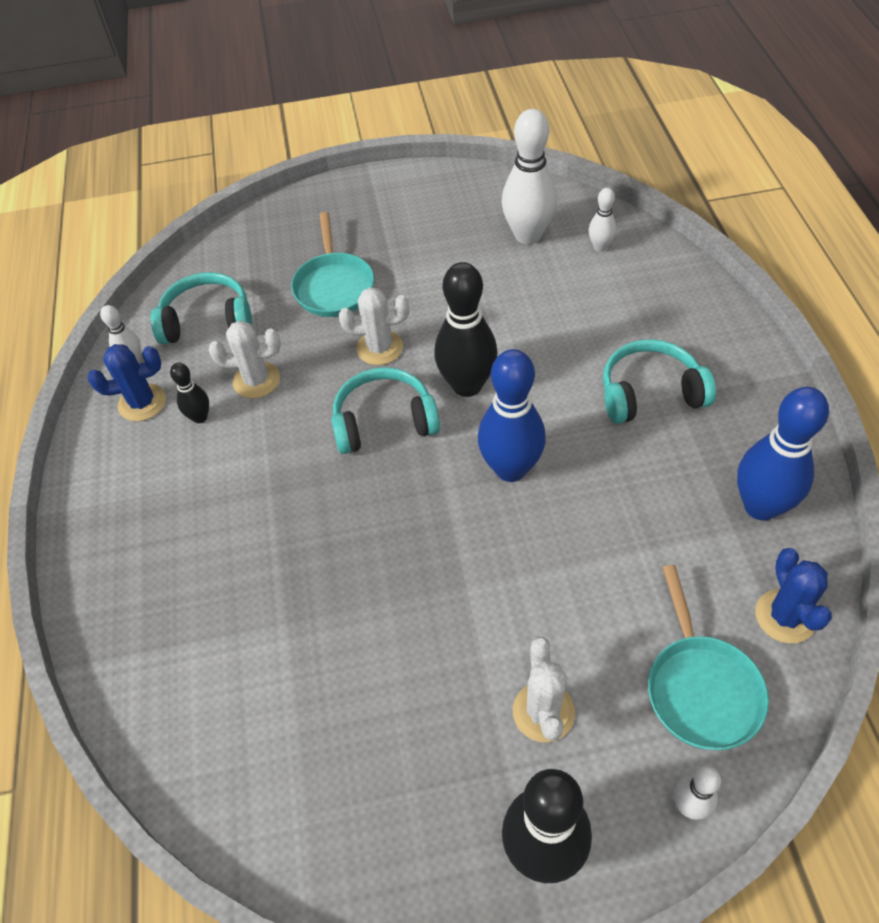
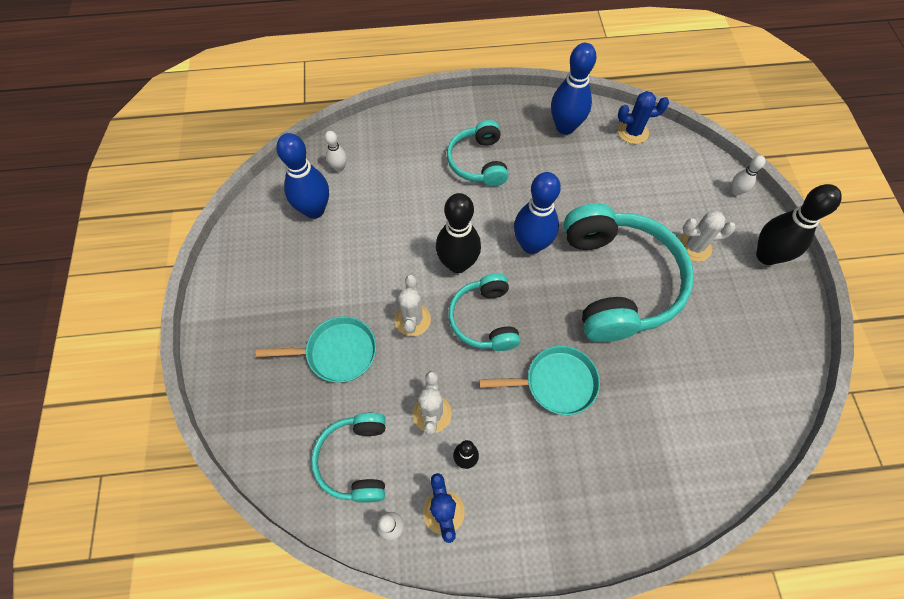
camera: 90 degrees left, 10 degrees up
(459, 587) = (618, 282): none -> turquoise headphones
(528, 235) = (314, 210): white bowling pin -> blue bowling pin
(701, 688) = (675, 175): turquoise pan -> turquoise pan (556, 383)

